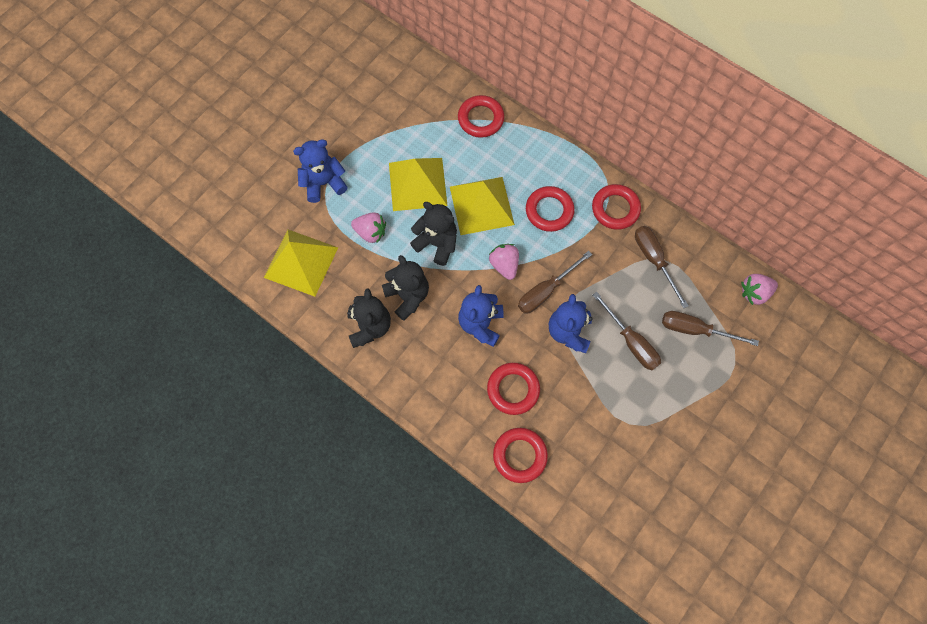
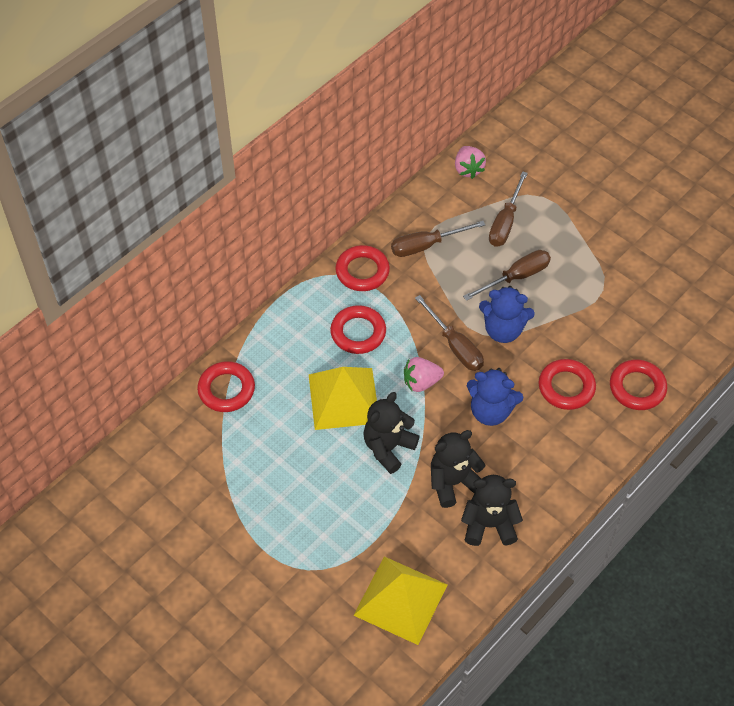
camera: 85 degrees left, 15 degrees down
(324, 183) = (292, 570): blue teddy bear -> none
(371, 232) = (367, 518): pink strawberry -> none
(417, 184) = (307, 463): yellow pyramid -> none

